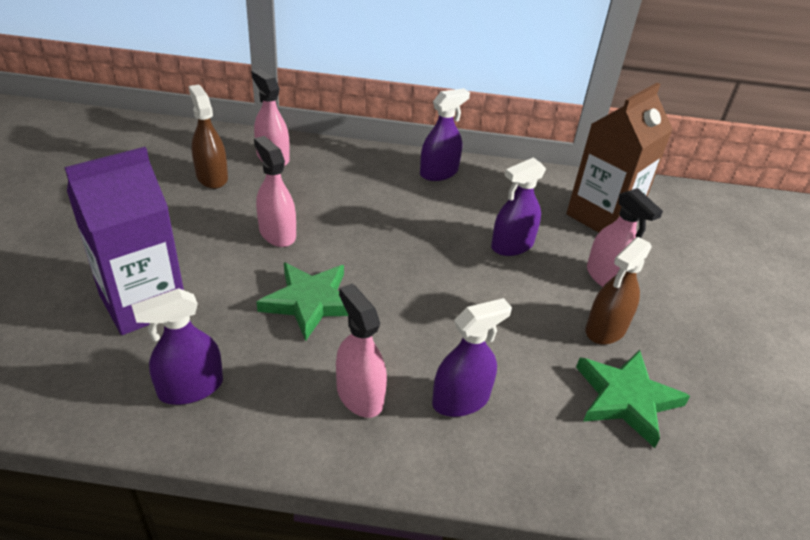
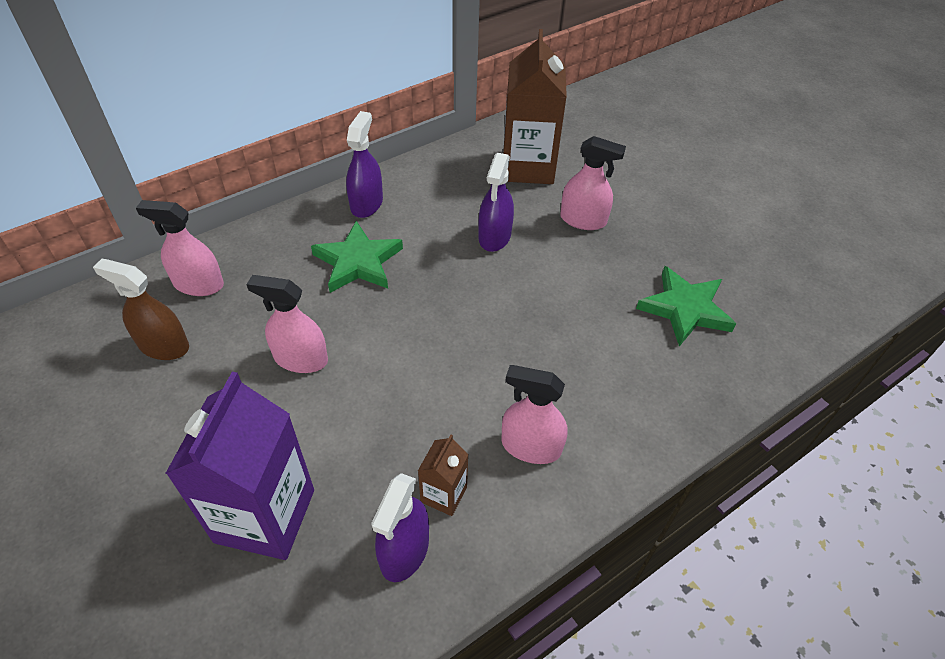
camera: 40 degrees left, 10 degrees up
(259, 376) = (443, 494): none -> brown carton
(310, 302) = (405, 400): green star -> green star (358, 262)
(461, 400) = (596, 392): purple spray bottle -> none
(606, 329) = (623, 264): brown spray bottle -> none

